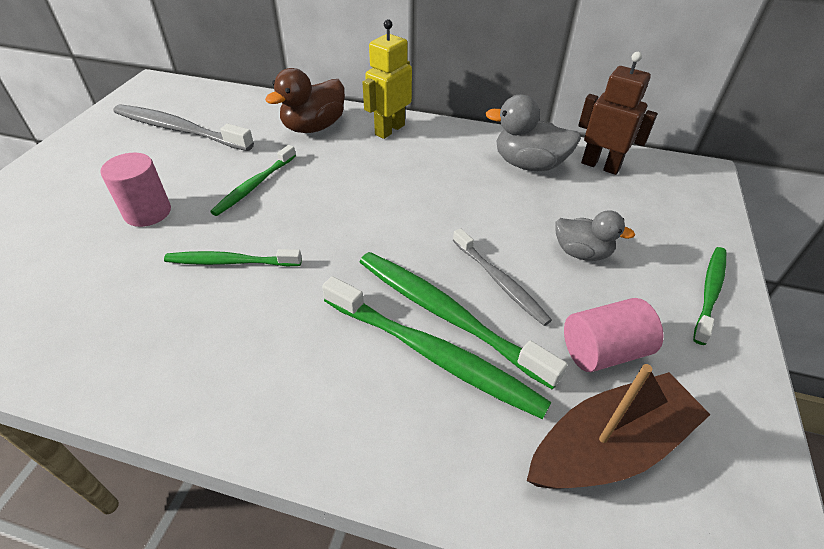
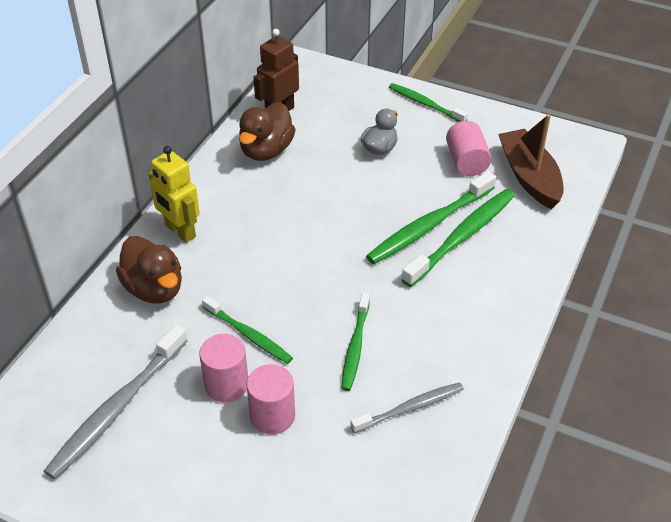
camera: 80 degrees left, 0 degrees up
(193, 180) = (226, 385): none -> pink cylinder
(500, 282) = (402, 194): grey toothbrush -> grey toothbrush (410, 408)
(528, 164) = (266, 151): grey duck -> brown duck

